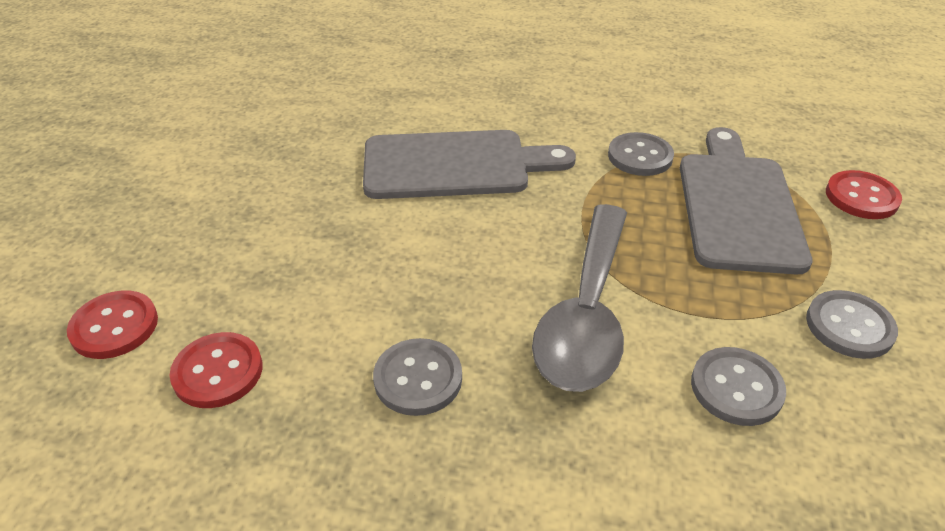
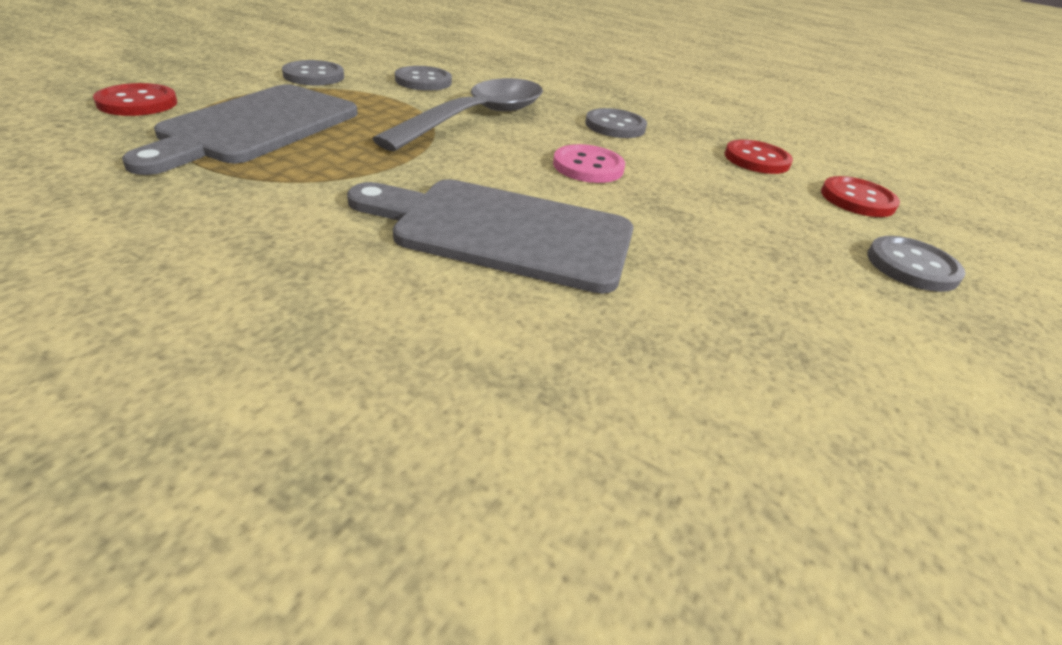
camera: 165 degrees left, 5 degrees down
(423, 267) = (588, 167): none -> pink button
(640, 156) = (271, 180): grey button -> grey button (912, 266)

